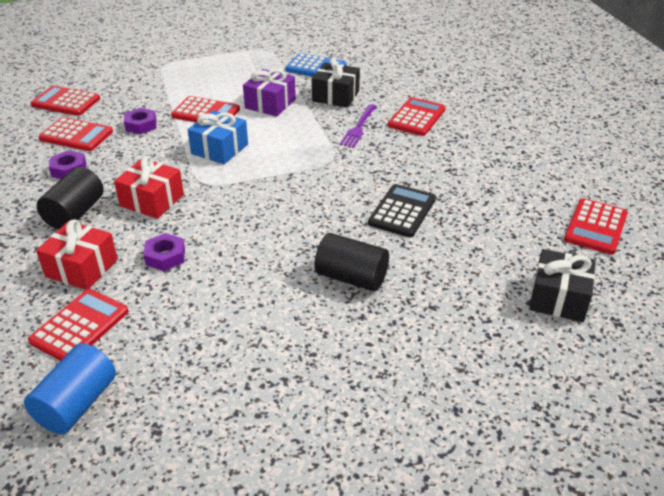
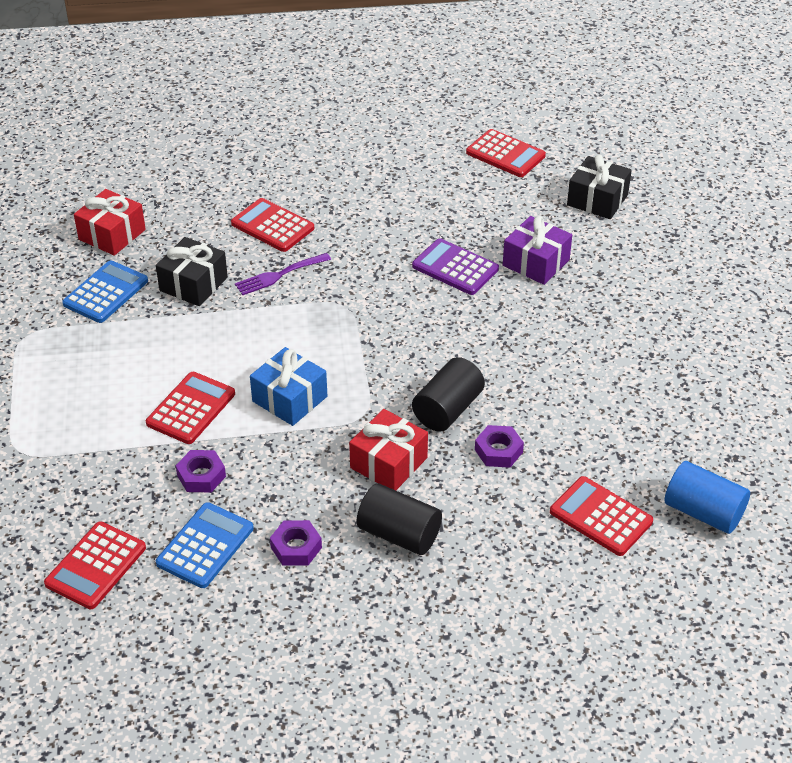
camera: 80 degrees left, 5 degrees up
(76, 135) = (205, 546): red calculator -> blue calculator
(81, 268) = (507, 521): red gift -> red gift (112, 234)
(270, 104) = (190, 345): purple gift -> purple gift (536, 263)
(351, 277) = (553, 317): black cylinder -> black cylinder (448, 409)
(358, 127) = (279, 275): purple fork -> purple fork turned 120 degrees clockwise
(402, 211) = (455, 268): black calculator -> purple calculator

